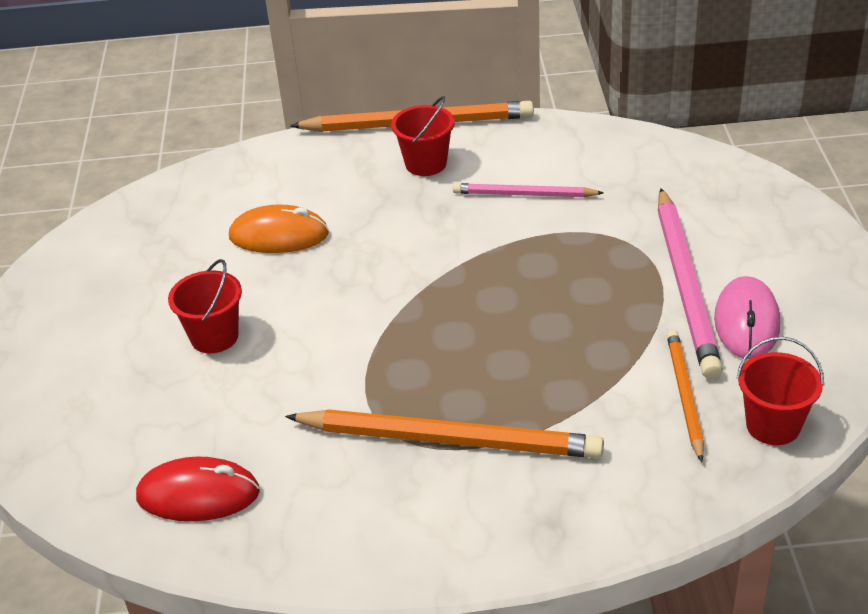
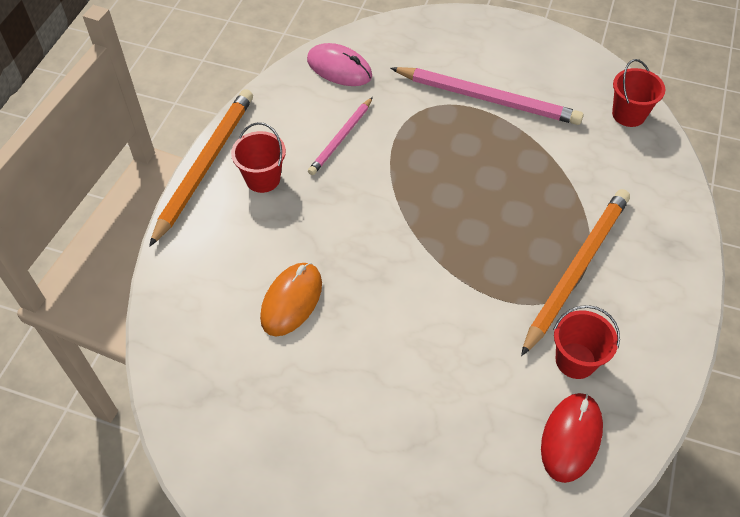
camera: 70 degrees left, 15 degrees up
(214, 337) = (396, 381): red bucket -> red bucket (575, 360)
(684, 395) = (587, 141): orange pencil -> none
(746, 322) = (536, 87): pink mouse -> pink mouse (339, 68)

